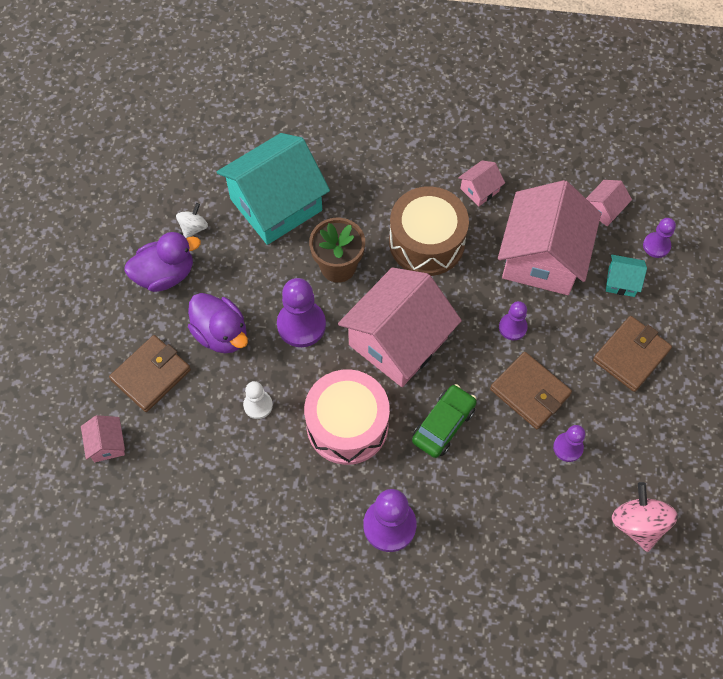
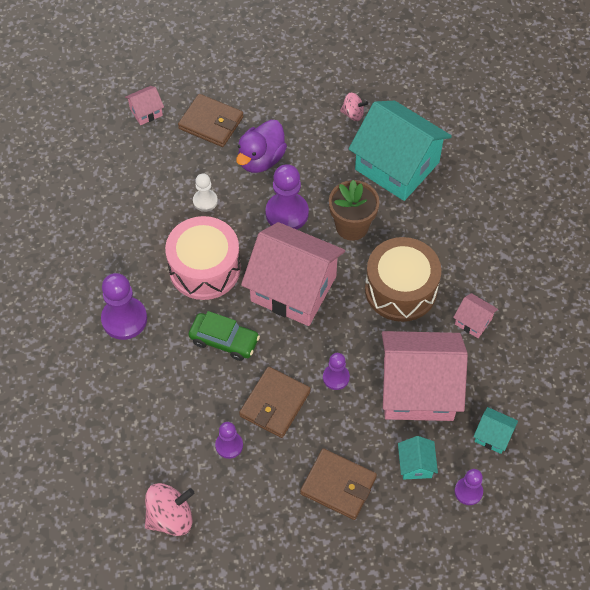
camera: 75 degrees right, 5 degrees down
(165, 274) = (303, 107): purple duck -> none
(193, 228) = (353, 114): white spinning top -> pink spinning top
(604, 209) = (493, 436): pink house -> turquoise house

